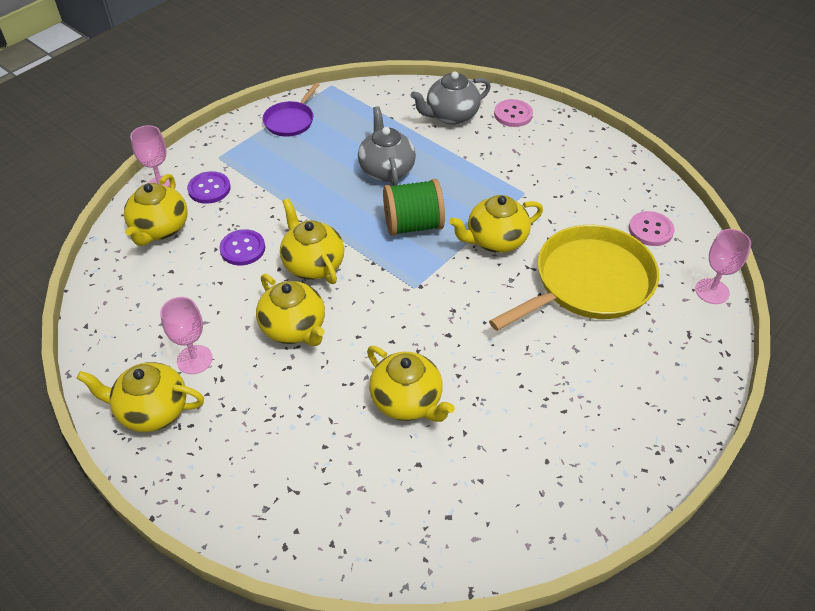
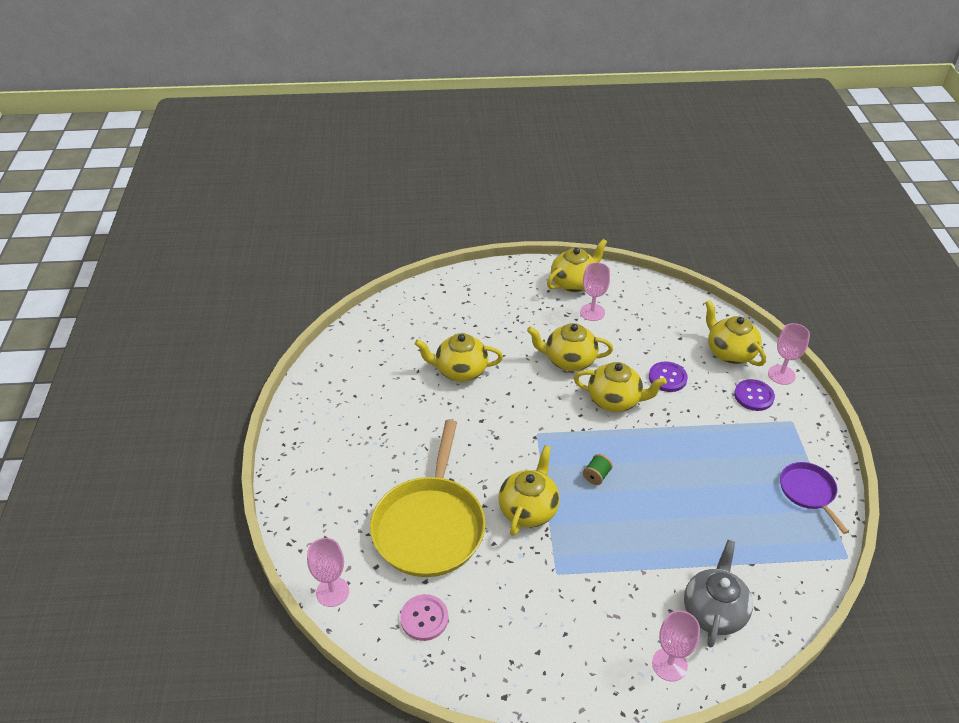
camera: 135 degrees right, 5 degrees down
(386, 170) = (678, 507): grey teapot -> none
(413, 225) = (596, 476): green spool -> green spool, size x0.45
(513, 114) = (669, 664): pink button -> pink goblet

